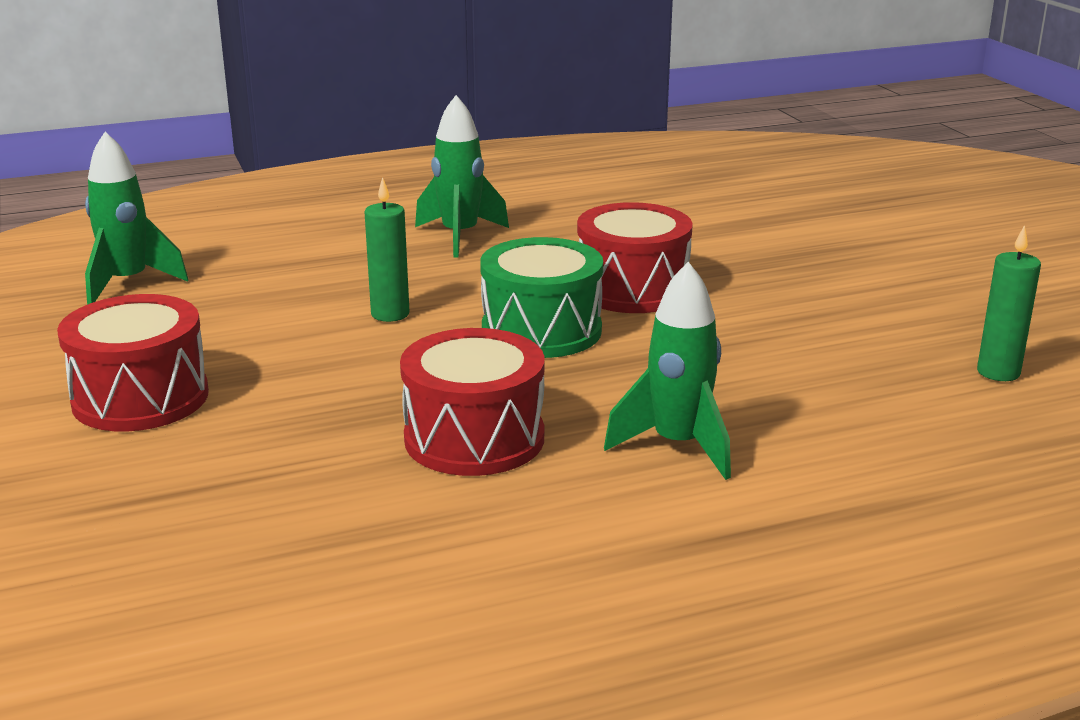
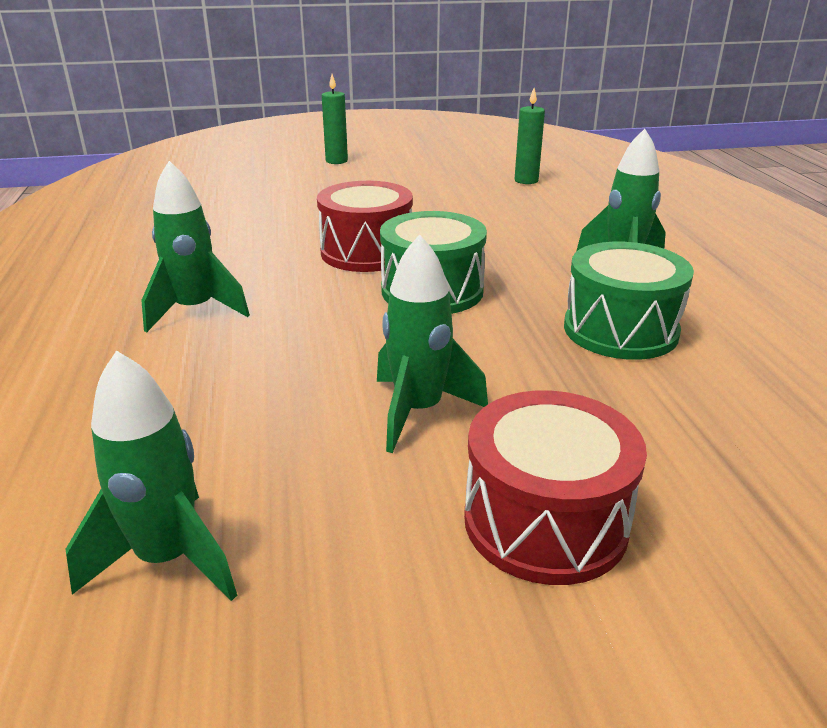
camera: 80 degrees left, 5 degrees up
(295, 342) = (418, 411): none -> green rocket
(390, 314) = (370, 355): green candle -> green candle (336, 161)
(474, 438) = (620, 330): red drum -> green drum

